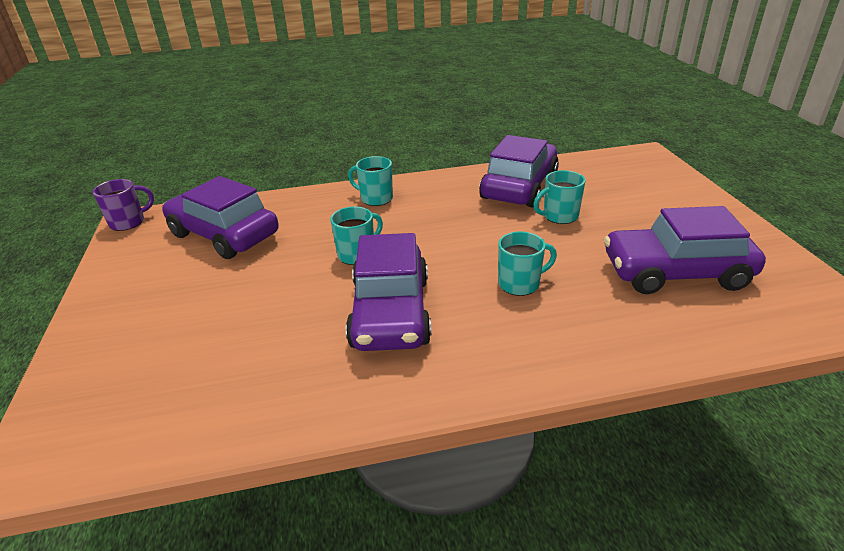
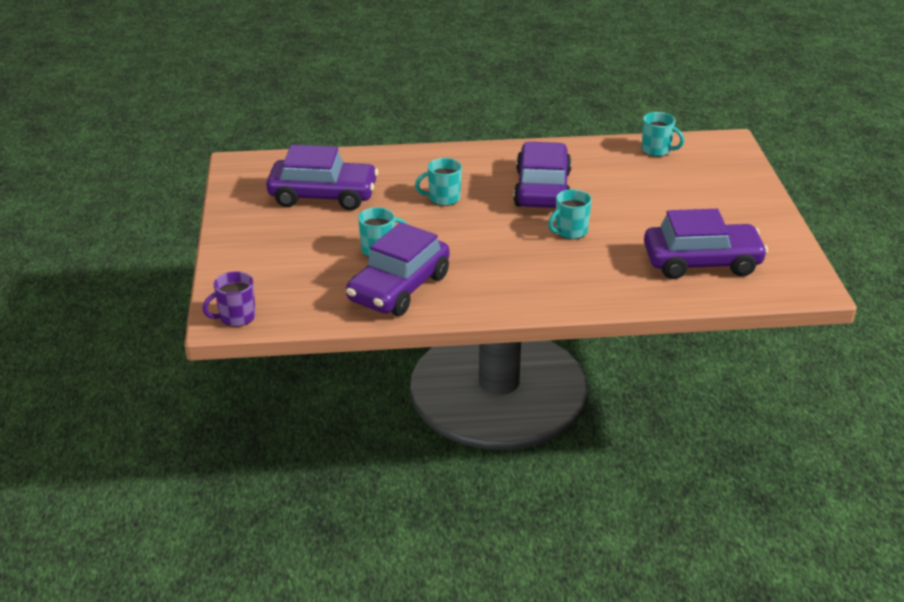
camera: 175 degrees left, 0 degrees up
(128, 222) = (813, 286): purple mug -> purple mug (236, 317)
(224, 234) = (702, 262): purple car -> purple car turned 45 degrees counterclockwise
(375, 198) = (556, 289): turquoise mug -> turquoise mug (657, 150)

